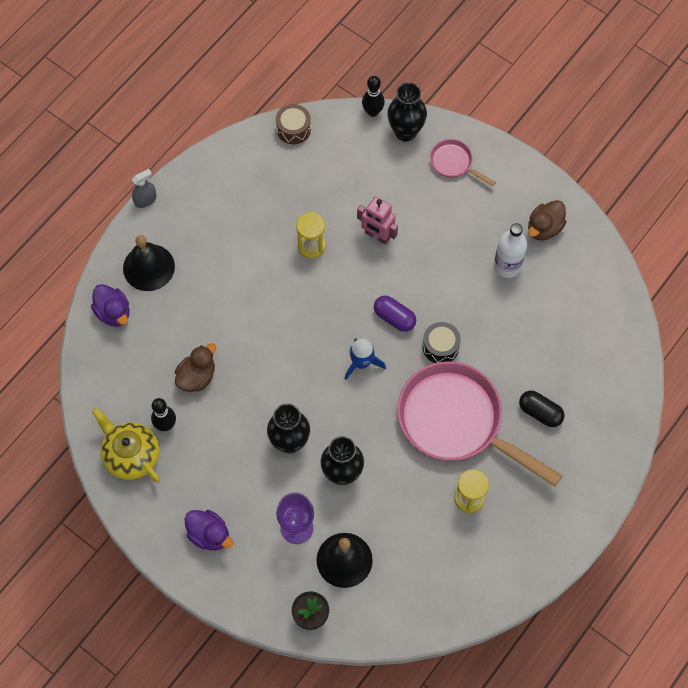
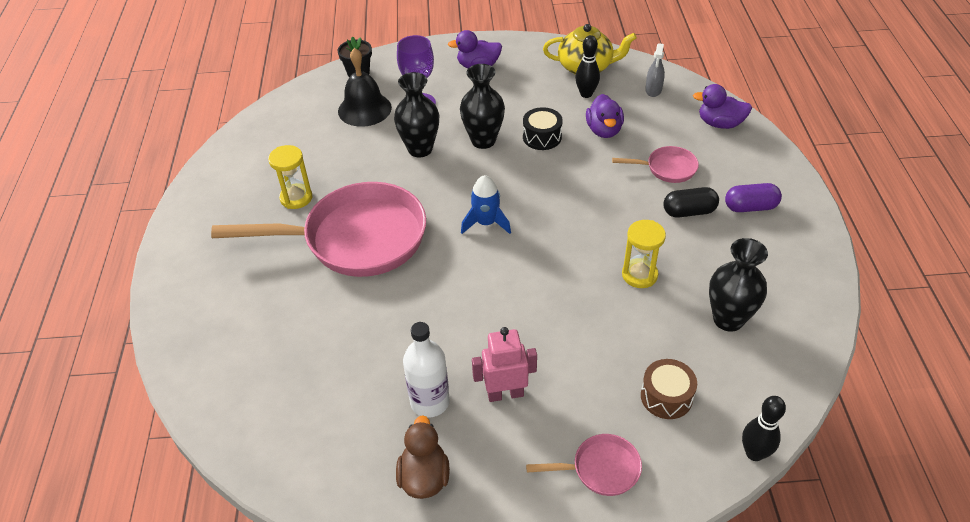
camera: 140 degrees right, 20 degrees down
(145, 200) = (820, 205): grey spray bottle -> grey spray bottle (653, 90)
(148, 267) = (742, 165): black bell -> none
(197, 376) = (604, 130): brown duck -> purple duck
(198, 306) = (667, 168): none -> pink pan
(293, 129) = (800, 364): brown drum -> brown drum (666, 396)
(377, 236) = (592, 329): pink robot -> pink robot (505, 394)
(394, 318) = (495, 274): purple capsule -> purple capsule (750, 207)
(405, 132) = (693, 461): black vase -> black vase (728, 319)
(440, 346) = (427, 282): black drum -> black drum (542, 137)
(540, 412) = (280, 296): black capsule -> black capsule (689, 212)

